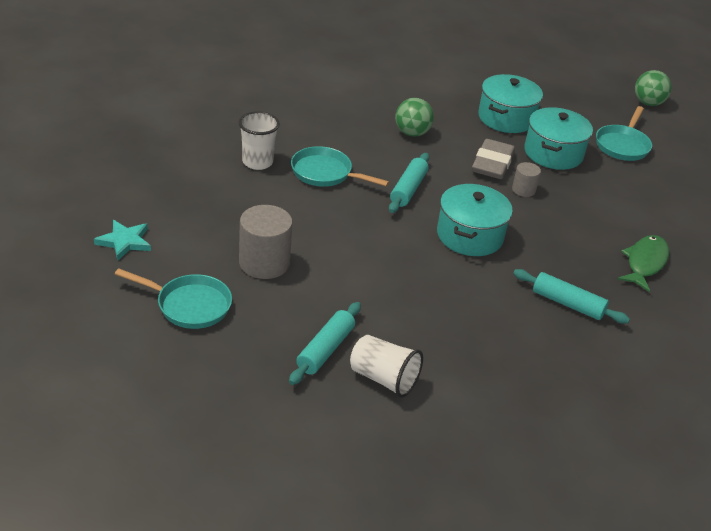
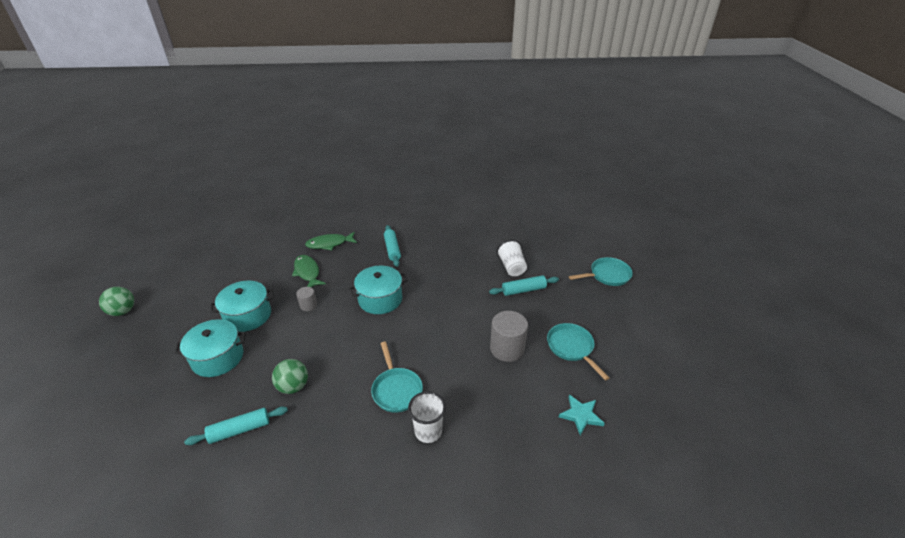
camera: 130 degrees left, 0 degrees up
(408, 189) = (366, 345): turquoise rolling pin -> turquoise rolling pin (240, 430)
(492, 164) = (292, 331): grey eraser -> none
(593, 217) = (307, 272): none -> green fish
(622, 145) = (204, 296): turquoise pan -> turquoise pan (607, 275)

